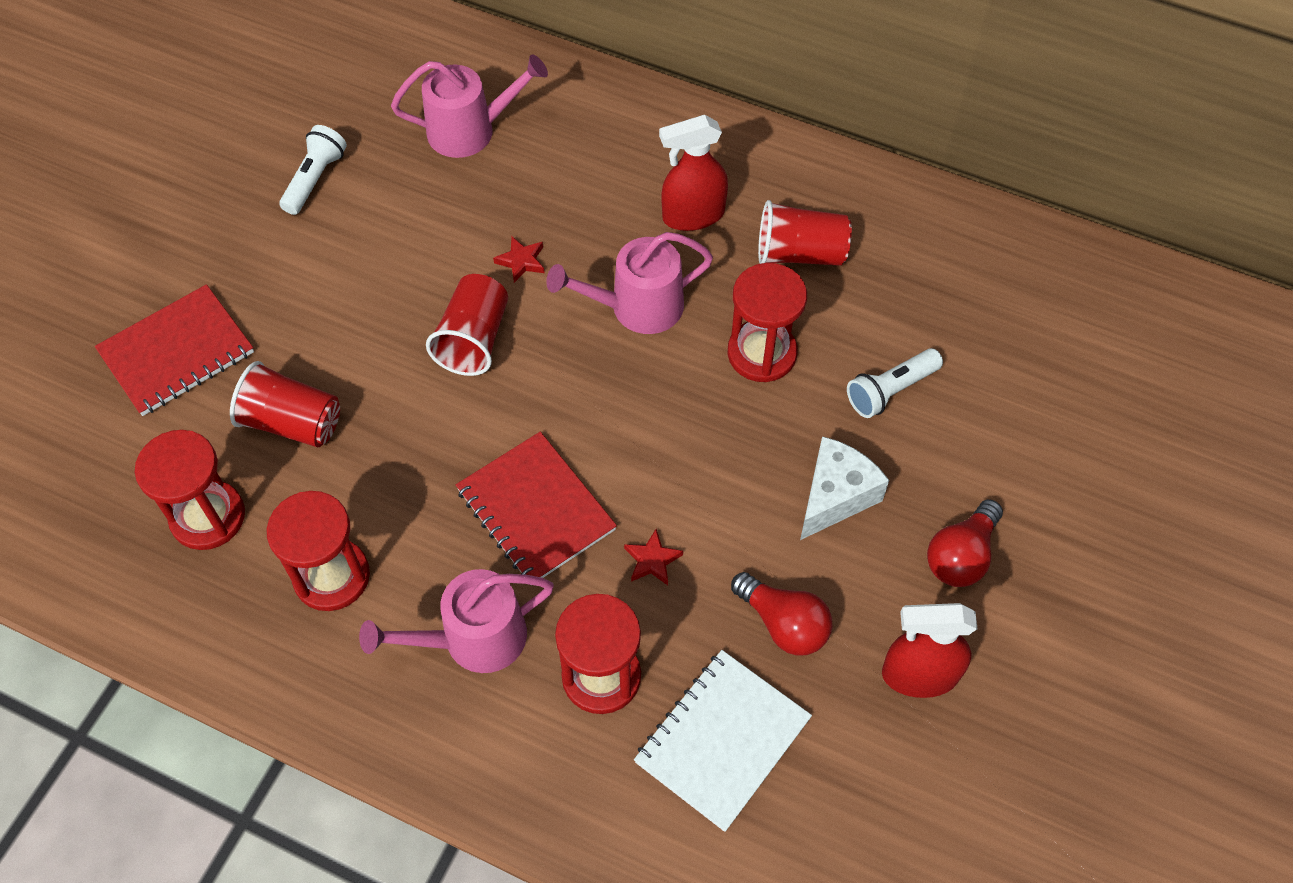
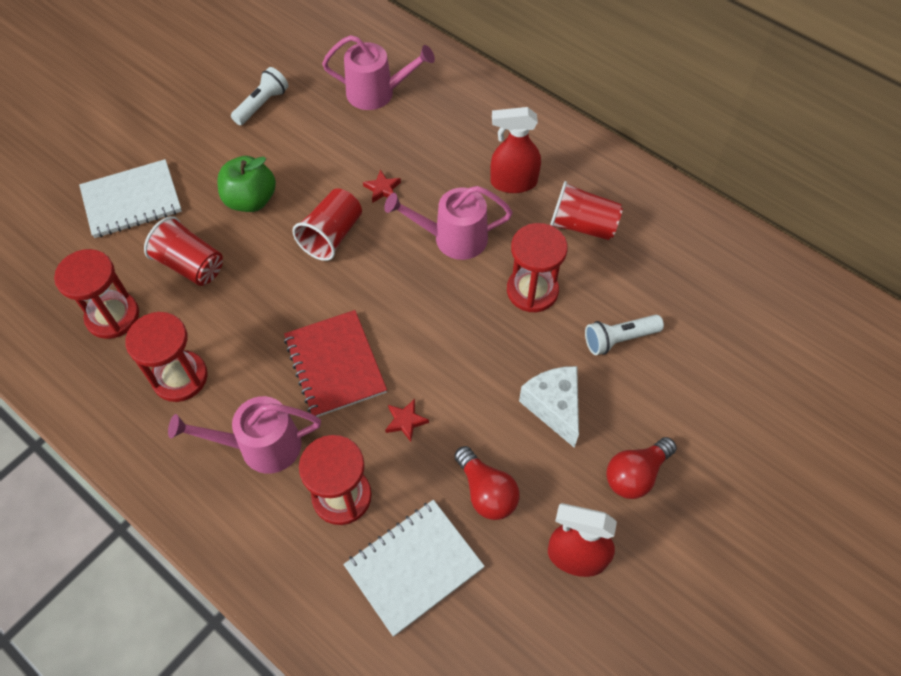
camera: 15 degrees right, 0 degrees up
(177, 352) = (132, 201): red notebook -> white notebook
(345, 315) = (251, 200): none -> green apple
(835, 496) = (554, 407): white cheese -> white cheese turned 75 degrees counterclockwise

